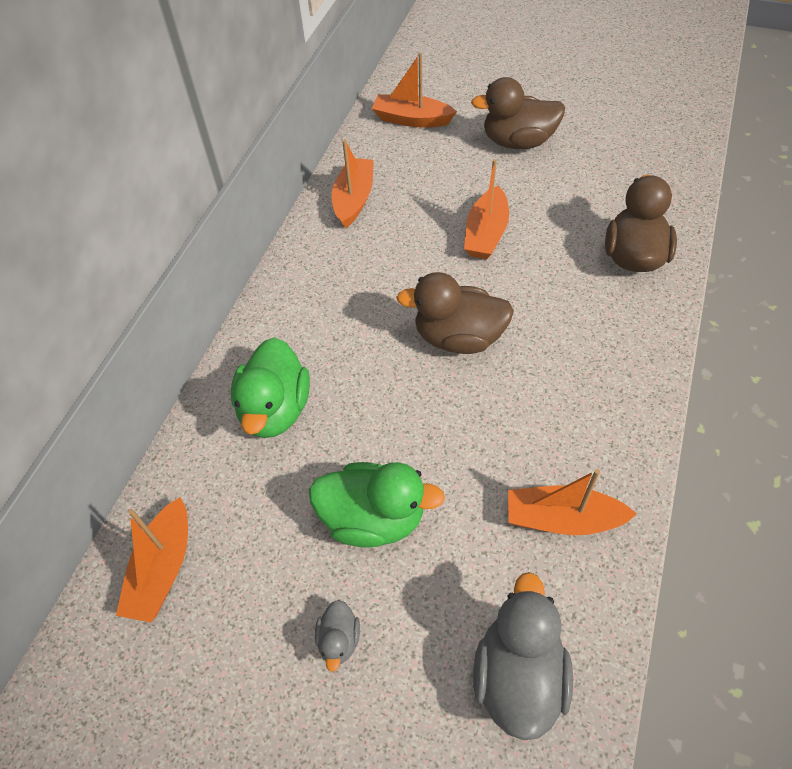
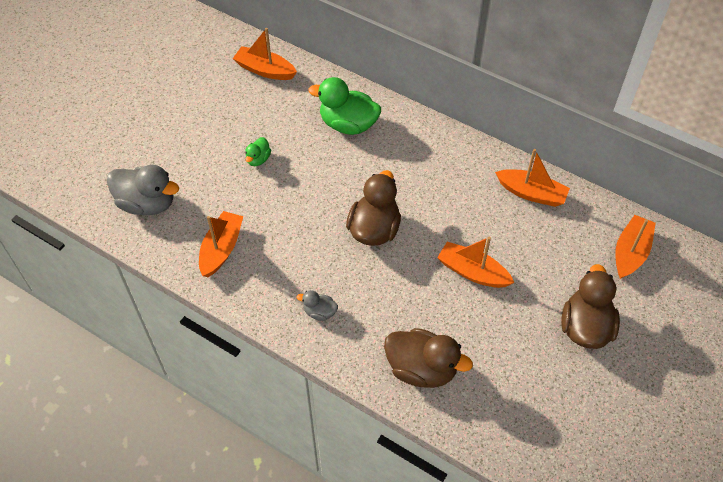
camera: 100 degrees right, 0 degrees up
(339, 640) = (198, 134): grey duck -> grey duck (319, 312)
(373, 518) = (258, 159): green duck -> green duck, size x0.49

